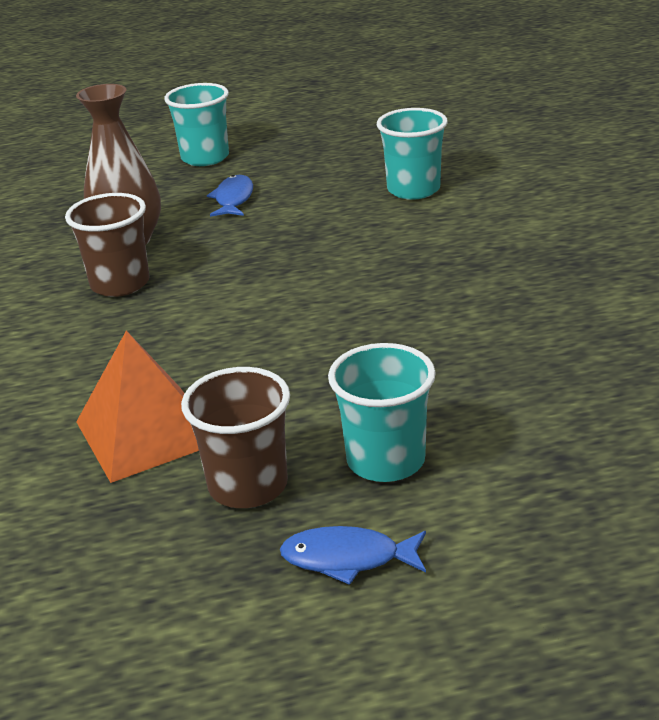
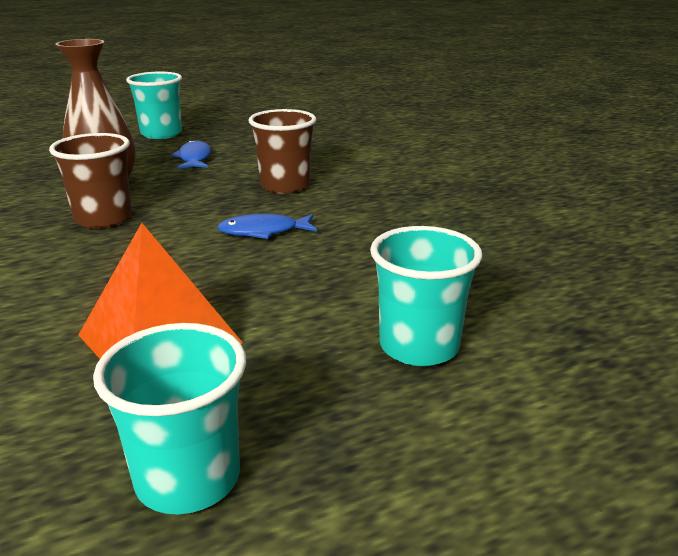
camera: 15 degrees left, 5 degrees down
(248, 485) = (286, 381): brown cup -> brown cup (285, 186)
(347, 558) = (425, 446): blue fish -> blue fish (263, 232)
(413, 190) = (345, 149): turquoise cup -> turquoise cup (188, 478)

